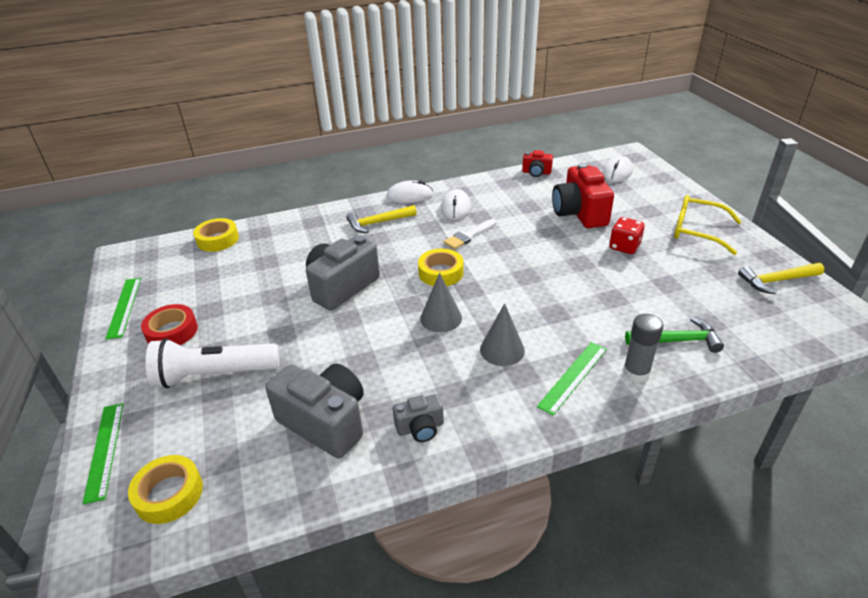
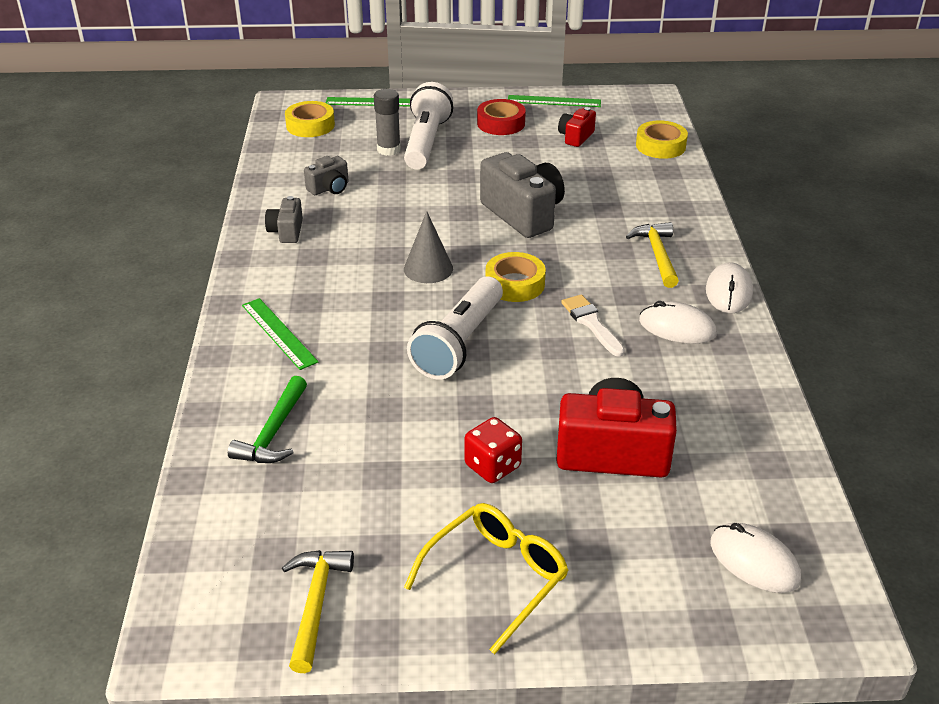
camera: 105 degrees right, 0 degrees up
(325, 422) = (329, 188): grey camera -> grey camera, size x0.52
(502, 350) = (350, 297): grey cone -> none
(523, 282) = (459, 343): none -> white flashlight
(536, 172) = (778, 445): red camera -> red camera (575, 137)
(636, 372) = (251, 379): grey glue stick -> grey glue stick (388, 150)

